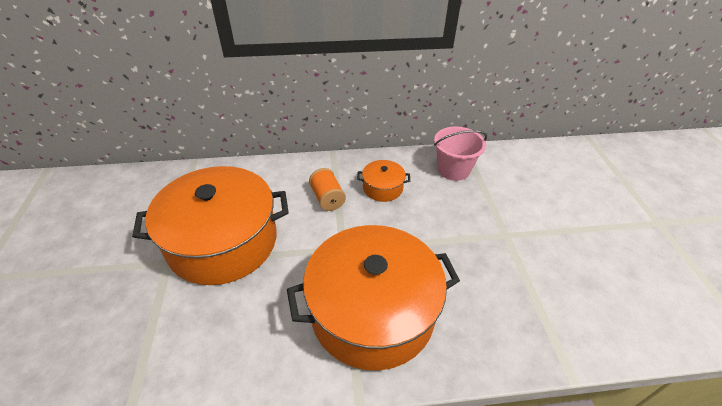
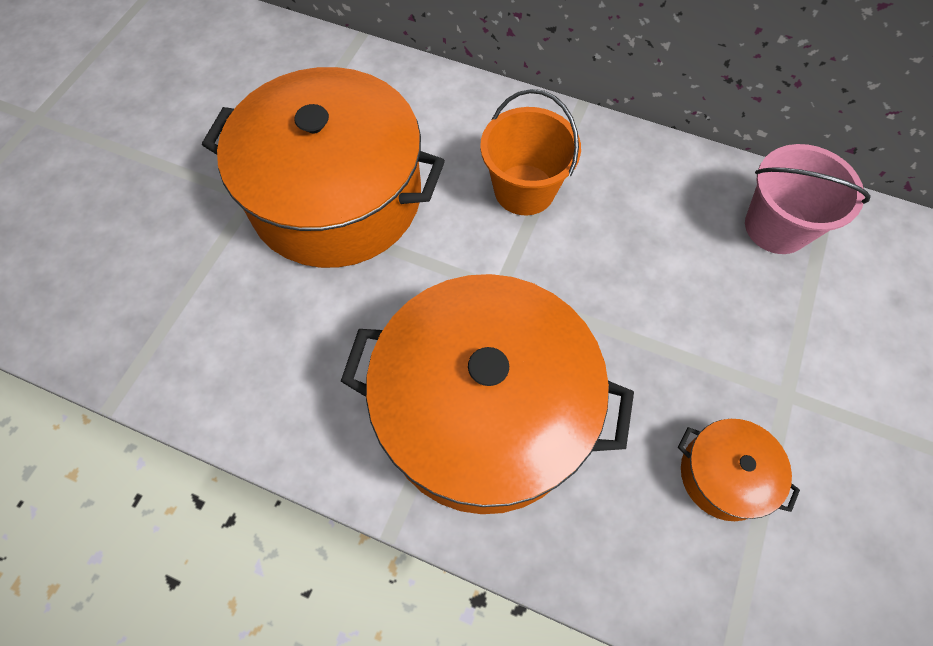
camera: 30 degrees right, 20 degrees up
(327, 198) = (524, 190): orange spool -> orange bucket
(382, 188) = (626, 209): orange pot -> orange pot (724, 475)

